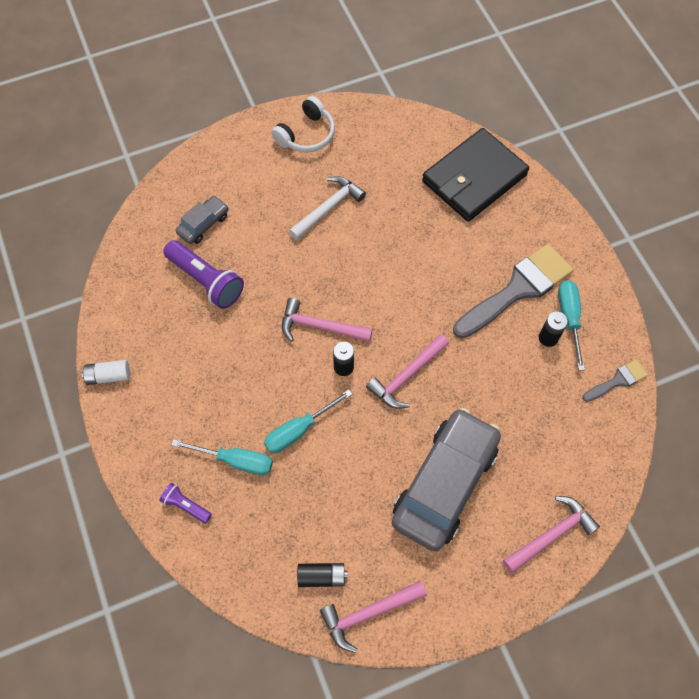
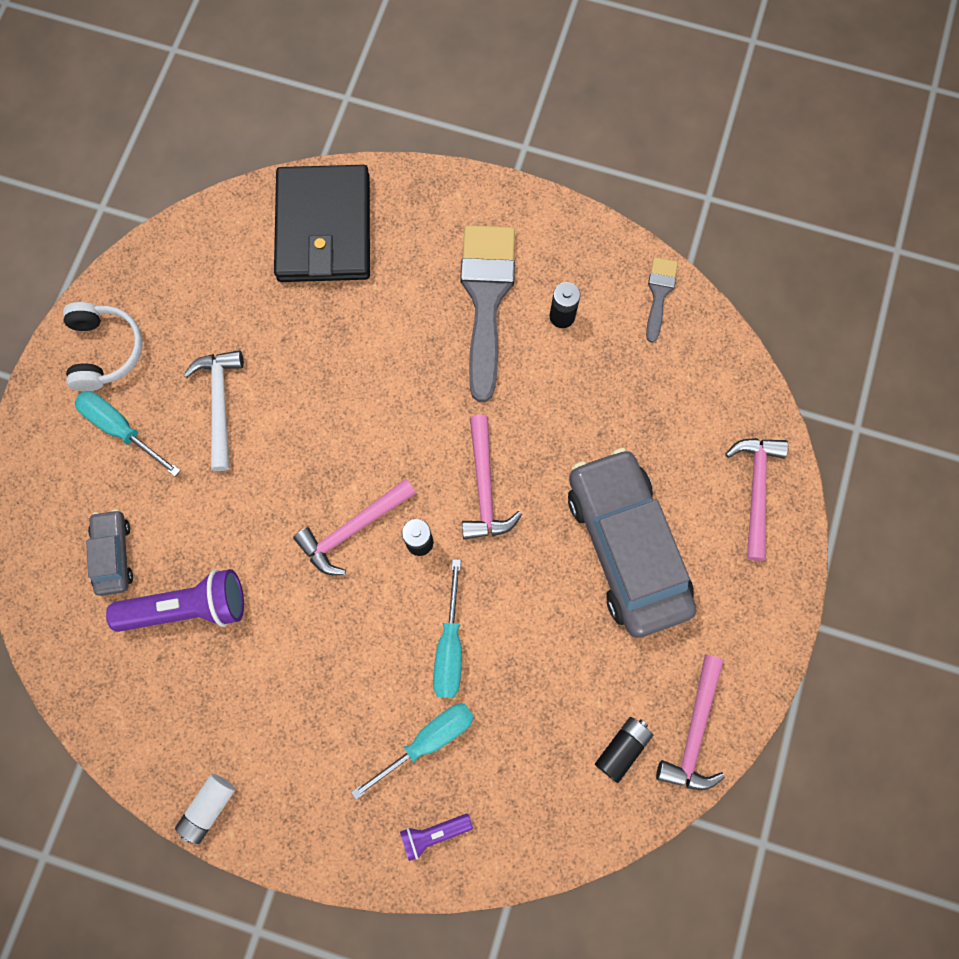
camera: 50 degrees left, 10 degrees up
(569, 318) = (559, 278): turquoise screwdriver -> turquoise screwdriver (121, 429)

